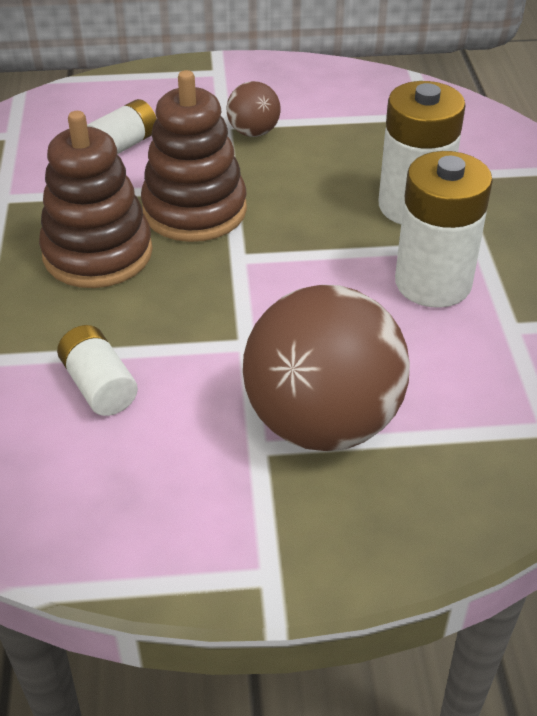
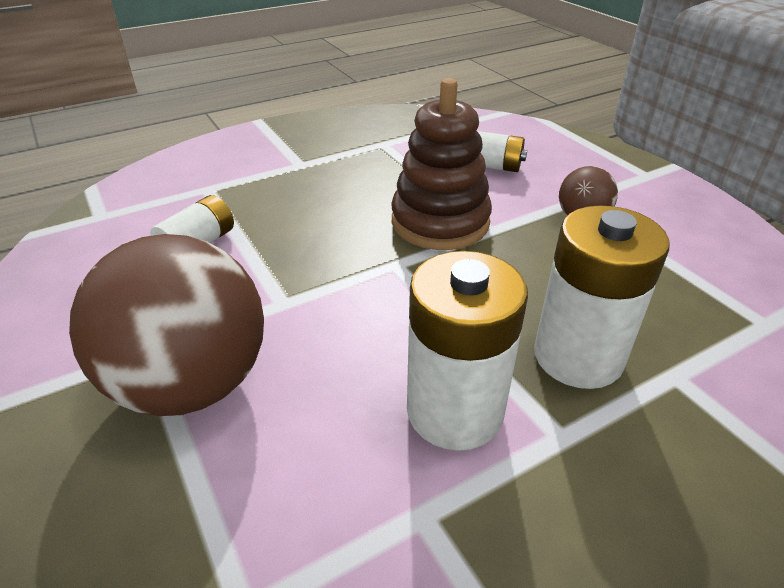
camera: 65 degrees right, 5 degrees down
(98, 253) = (349, 197): brown stacking toy -> none

